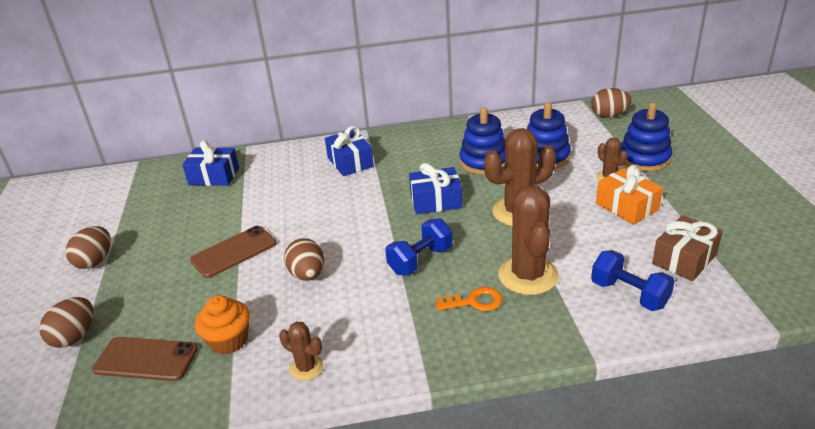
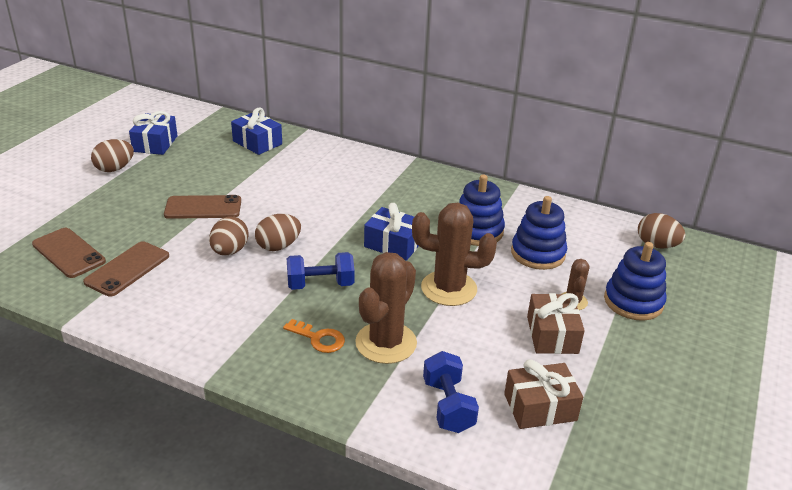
camera: 30 degrees right, 0 degrees up
(75, 337) = (48, 215): brown egg -> brown egg (278, 246)
(228, 340) = (127, 269): orange cupcake -> brown phone
(306, 368) = (150, 316): brown cactus -> none
(350, 162) = (368, 179): blue gift -> blue gift (155, 144)
(627, 207) = (552, 335): orange gift -> brown gift

